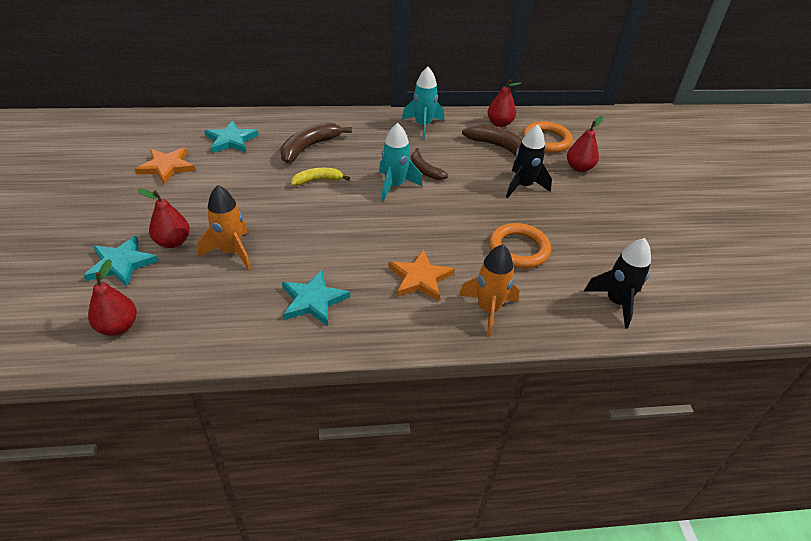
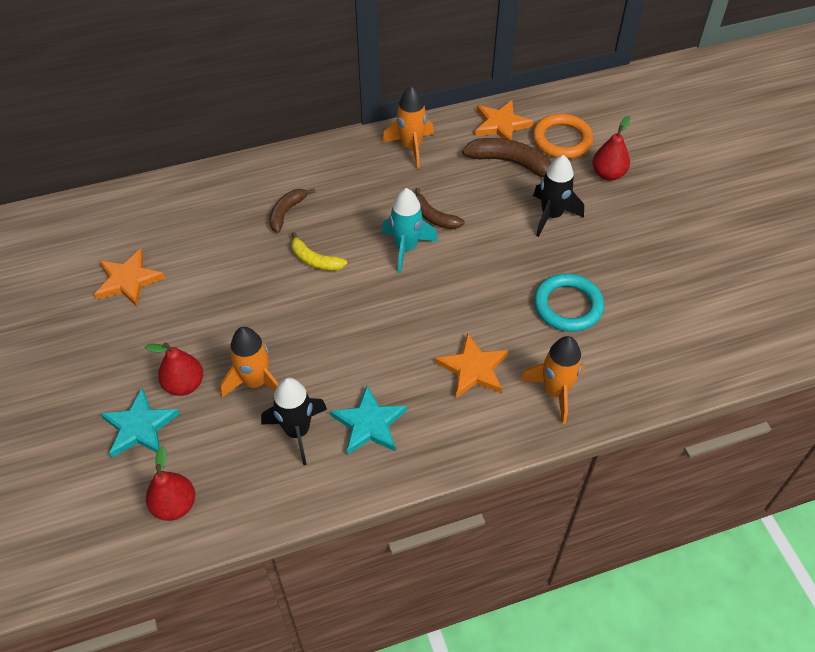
camera: 10 degrees left, 10 degrees up
(231, 140) = (188, 222): turquoise star -> none
(309, 147) = (286, 212): brown banana -> brown banana, size x0.63
(317, 180) = (315, 260): yellow banana -> yellow banana turned 120 degrees counterclockwise
(423, 125) = (411, 147): turquoise rocket -> orange rocket
(499, 123) = (501, 124): red pear -> orange star
(518, 249) = (567, 306): orange ring -> turquoise ring
(616, 302) = (683, 351): black rocket -> black rocket (297, 431)

